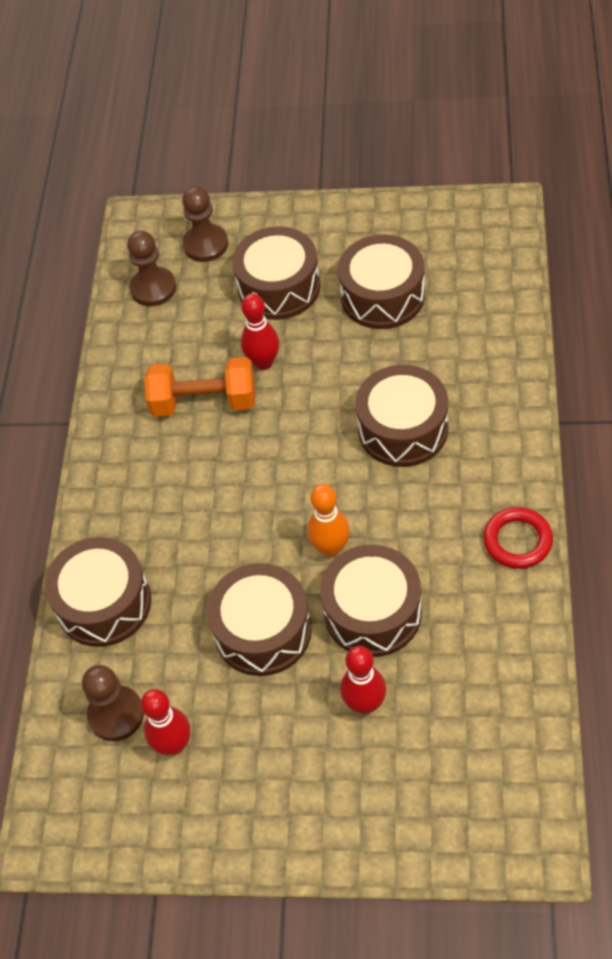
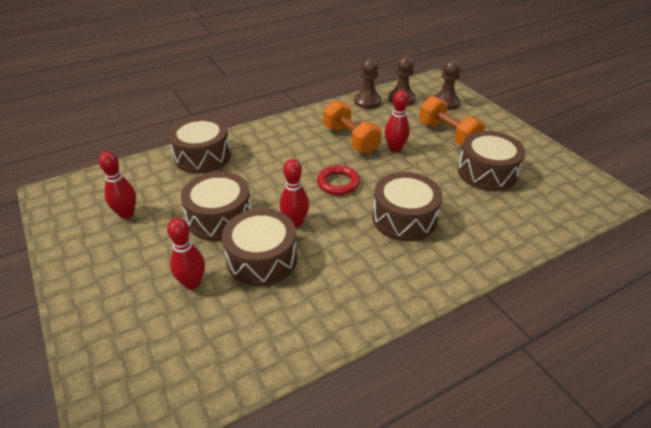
camera: 50 degrees right, 15 degrees down
(116, 714) = (137, 186): brown pawn -> brown pawn (367, 101)
(279, 287) = (448, 135): brown drum -> orange dumbbell
(331, 548) = (295, 222): orange bowling pin -> red bowling pin
(517, 541) = (369, 310): red ring -> red ring (338, 183)

